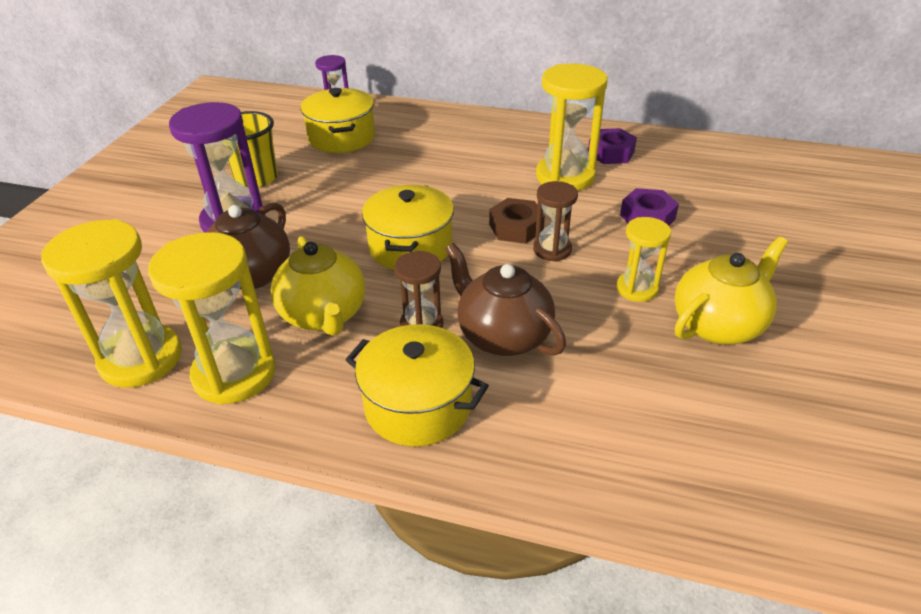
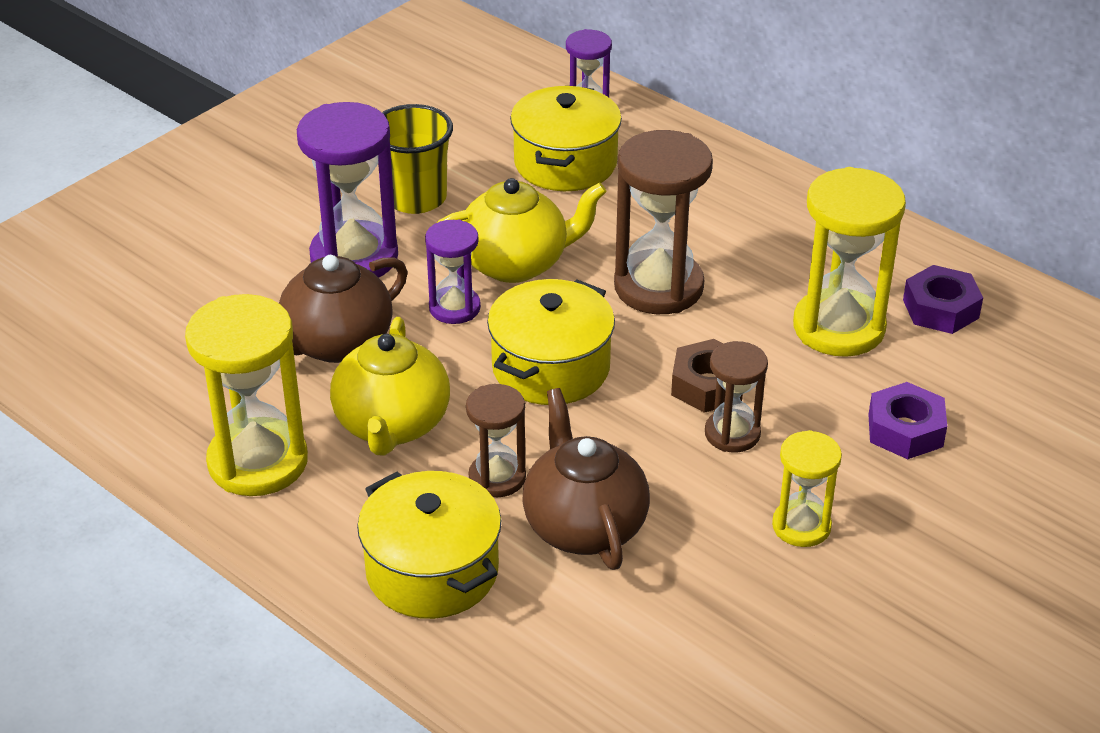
camera: 25 degrees right, 0 degrees up
(141, 359) = (170, 409): yellow hourglass -> none
(322, 231) = (454, 308): none -> purple hourglass
(445, 185) = (658, 287): none -> brown hourglass
(718, 325) = (867, 610): yellow teapot -> yellow teapot (516, 263)

